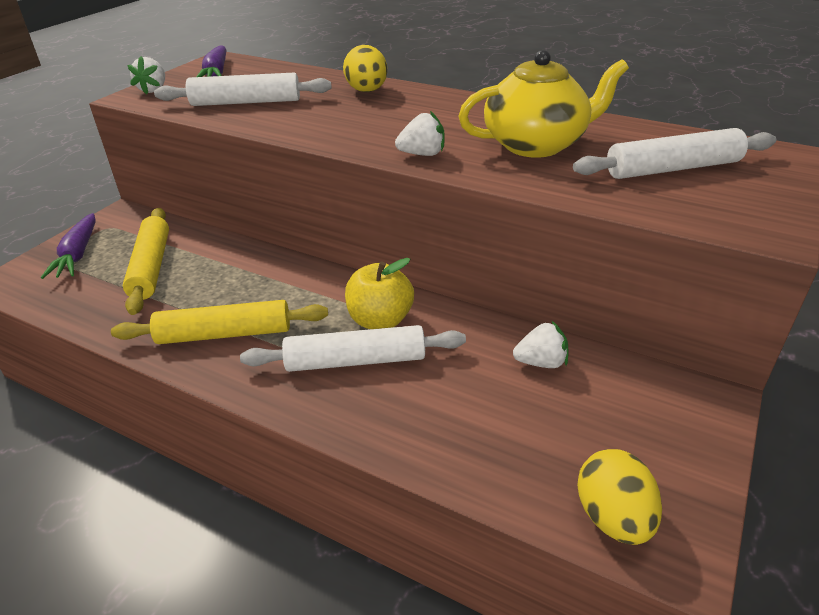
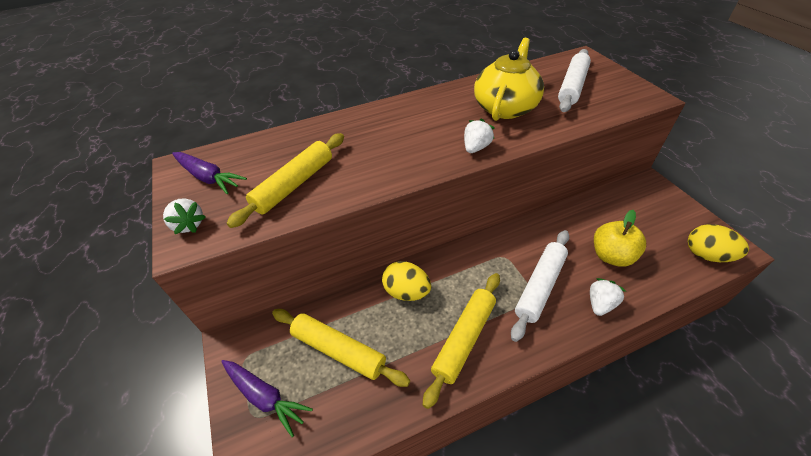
camera: 50 degrees left, 10 degrees up
(246, 102) = (294, 184): white rolling pin -> yellow rolling pin
(367, 91) = (352, 127): yellow egg -> yellow egg (406, 292)
(380, 320) = (510, 257): yellow apple -> yellow apple (611, 256)
(541, 362) = (591, 217): white strawberry -> white strawberry (600, 304)

